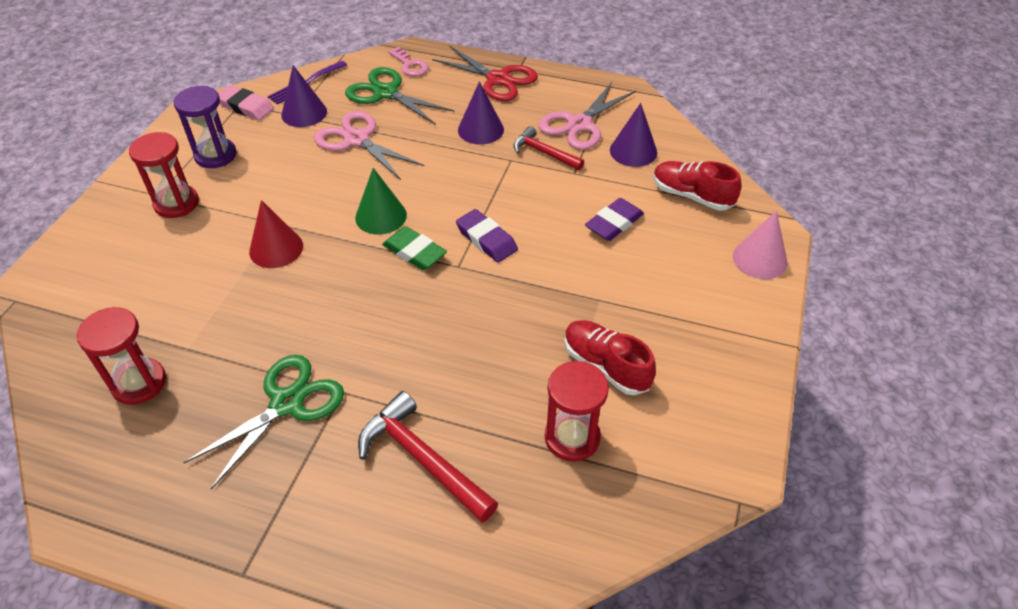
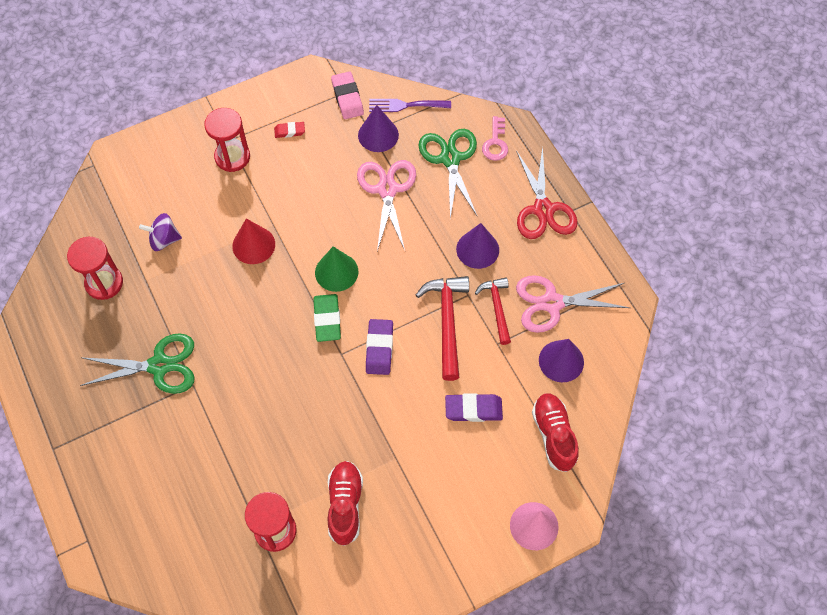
camera: 45 degrees right, 15 degrees up
(172, 304) = (164, 240): none -> purple spinning top
(215, 155) = (289, 131): purple hourglass -> red eraser
(422, 459) = (189, 466): red hammer -> red hammer (447, 322)

